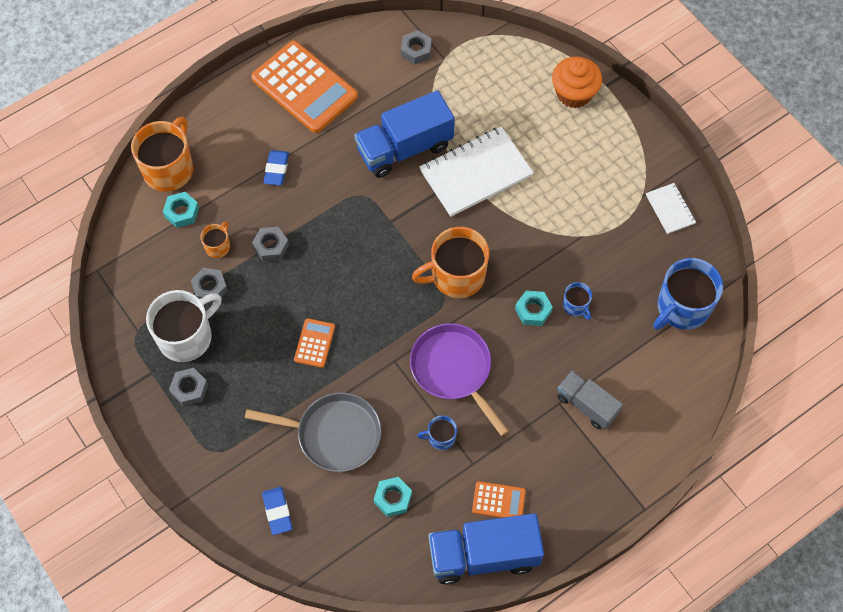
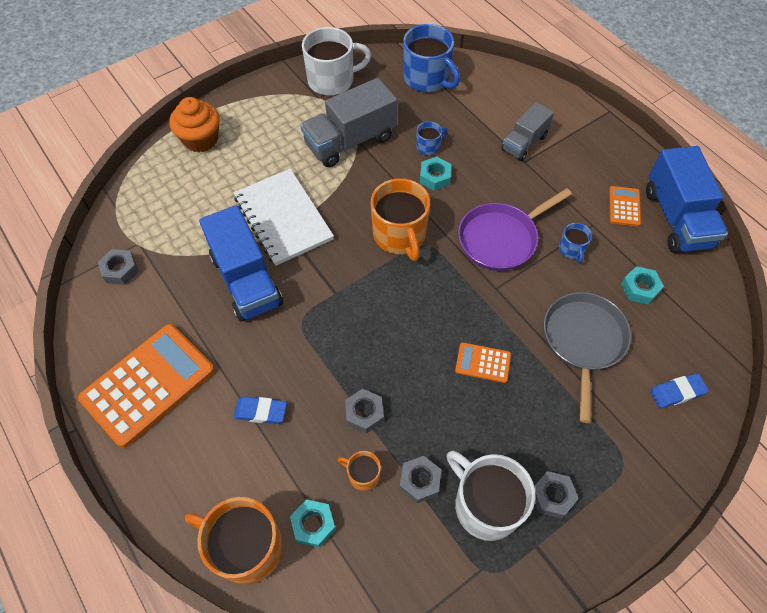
camera: 90 degrees left, 5 degrees down
(579, 229) = (350, 141): none -> grey truck
(670, 209) = (332, 80): white notebook -> white mug

